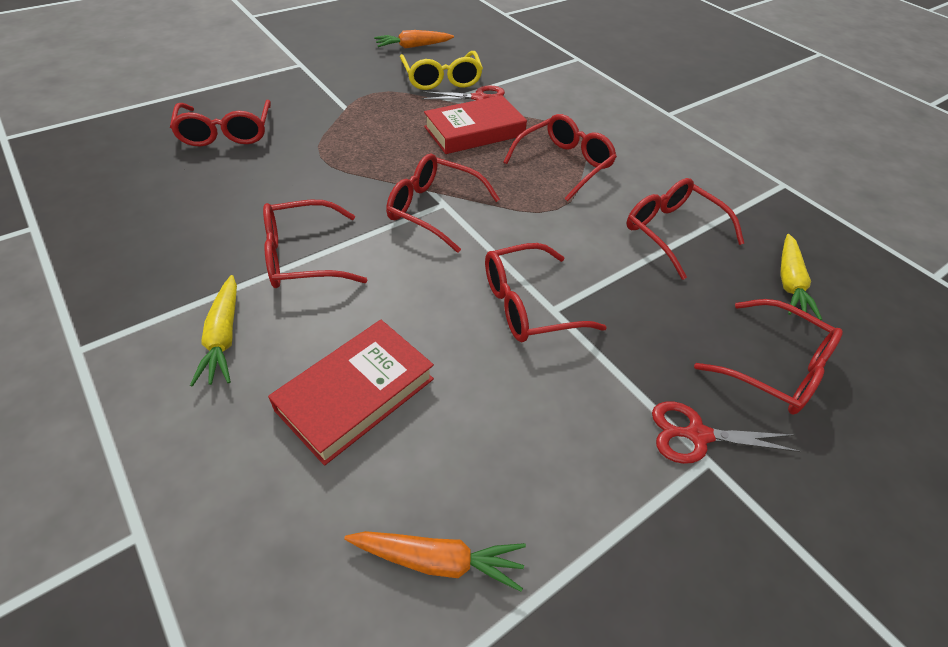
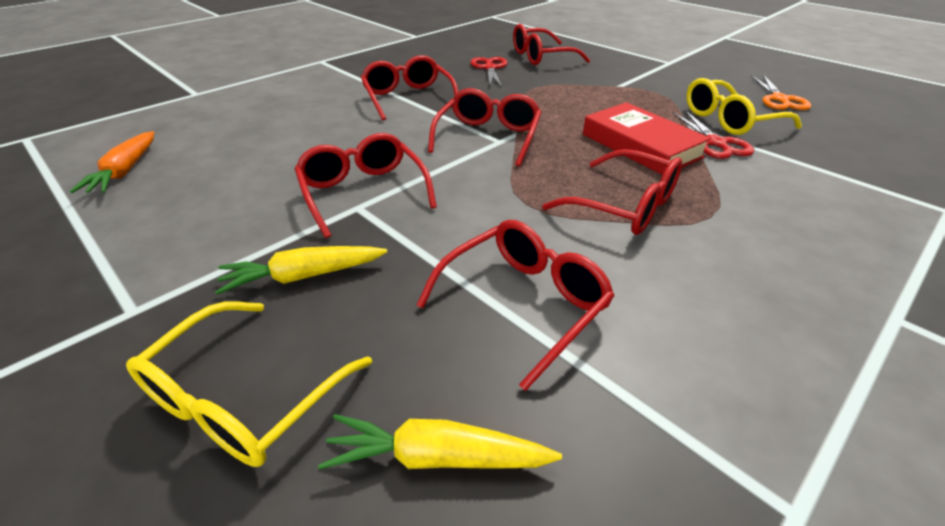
camera: 85 degrees right, 10 degrees down
(223, 337) = (328, 89): yellow carrot -> yellow carrot (303, 276)
(356, 394) = (271, 131): red book -> none
(413, 46) = (779, 99): orange carrot -> orange scissors
(697, 435) = (166, 305): red scissors -> red scissors (490, 68)
(773, 367) = (245, 396): red glasses -> yellow glasses

